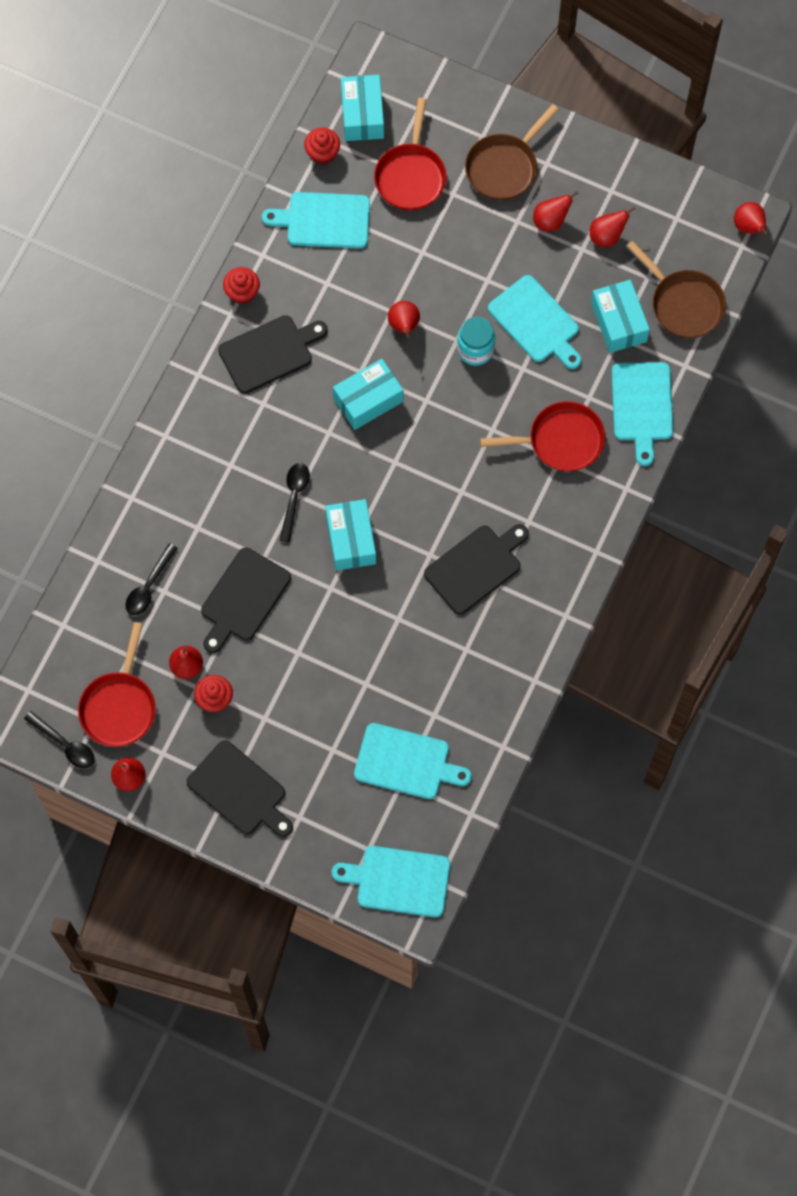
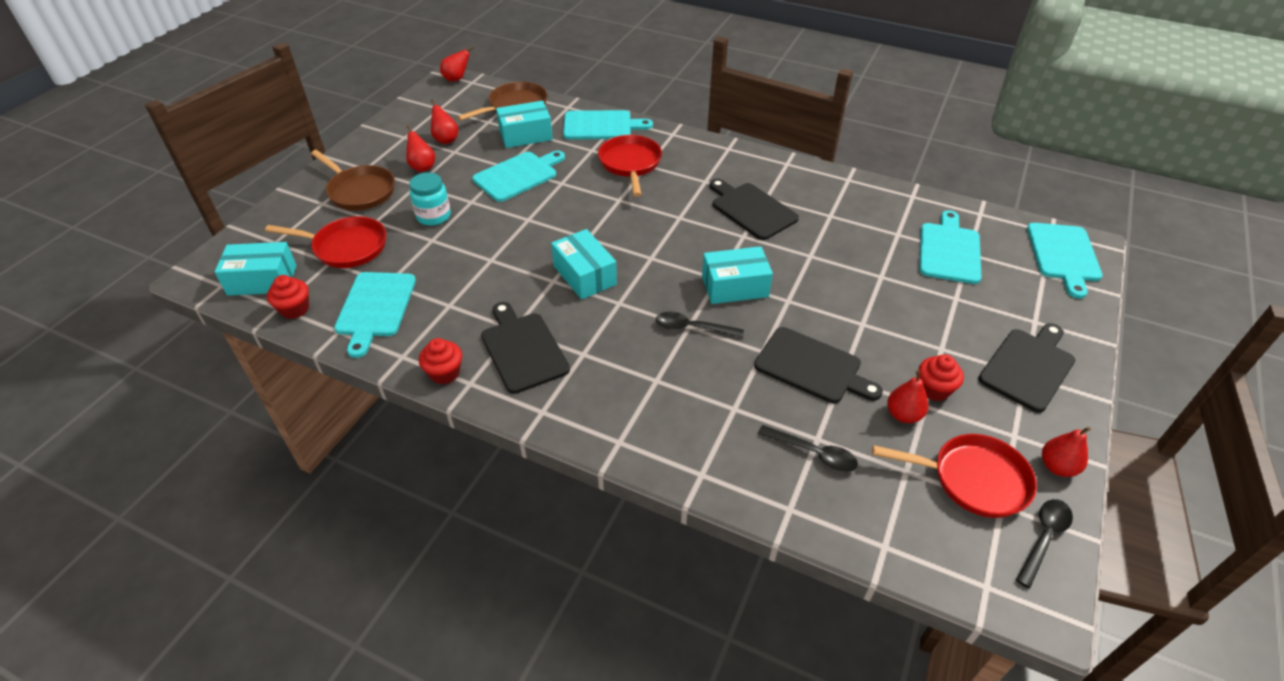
camera: 90 degrees left, 25 degrees down
(404, 326) = (508, 252): red pear -> none
(475, 349) = (539, 208): turquoise jar -> turquoise jar (433, 216)

